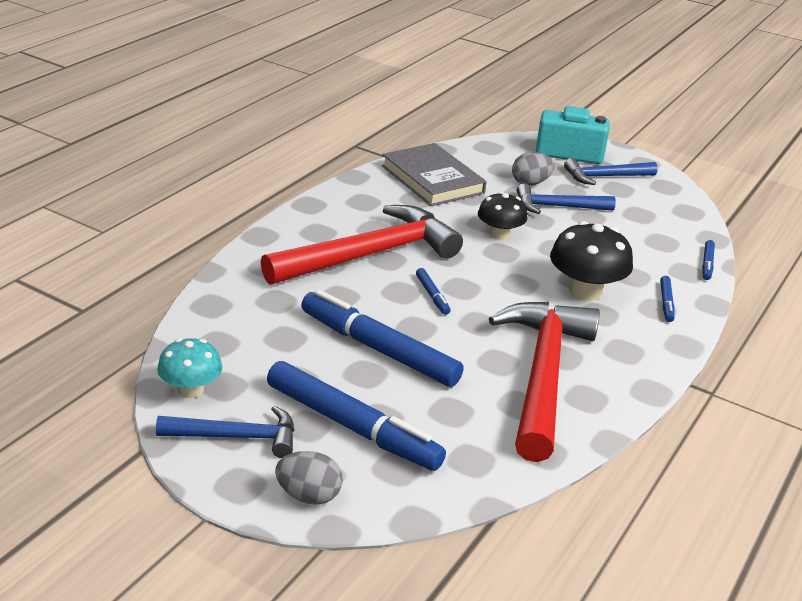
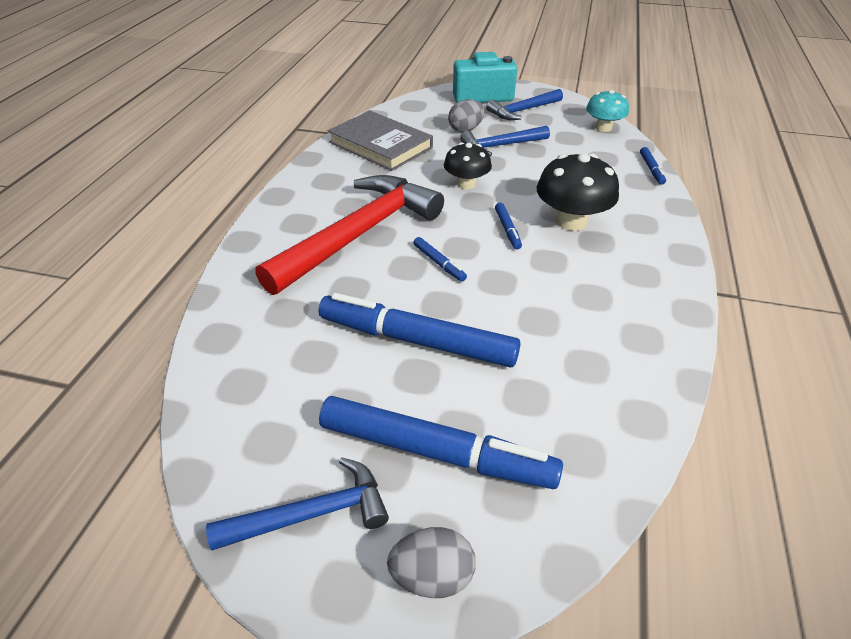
camera: 15 degrees left, 10 degrees up
(191, 390) = (232, 461): turquoise mushroom -> turquoise mushroom (603, 127)
(542, 376) = (588, 324): red hammer -> none
(666, 303) = (644, 215): blue marker -> blue marker (507, 230)

